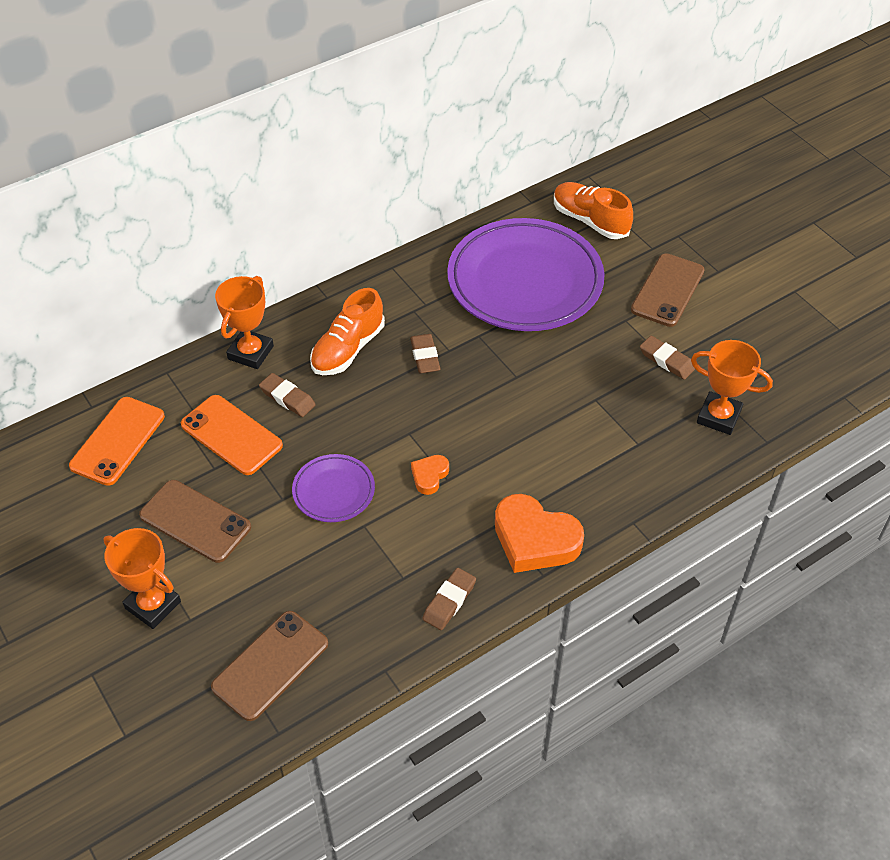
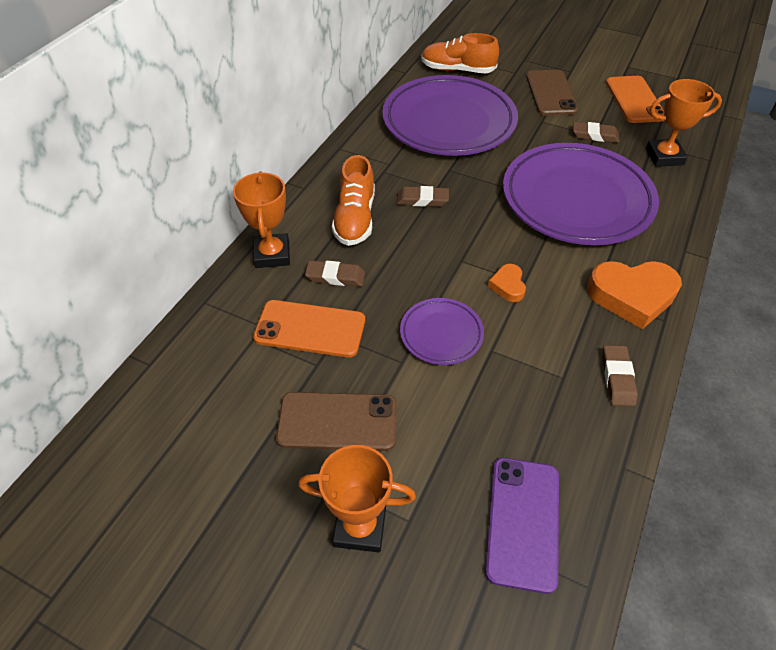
camera: 30 degrees left, 0 degrees up
(118, 441) = (201, 384): orange phone -> orange phone (634, 100)
(270, 665) = (523, 522): brown phone -> purple phone
(425, 356) = (422, 200): brown eraser -> brown eraser turned 45 degrees counterclockwise
(576, 422) = (576, 199): none -> purple plate

